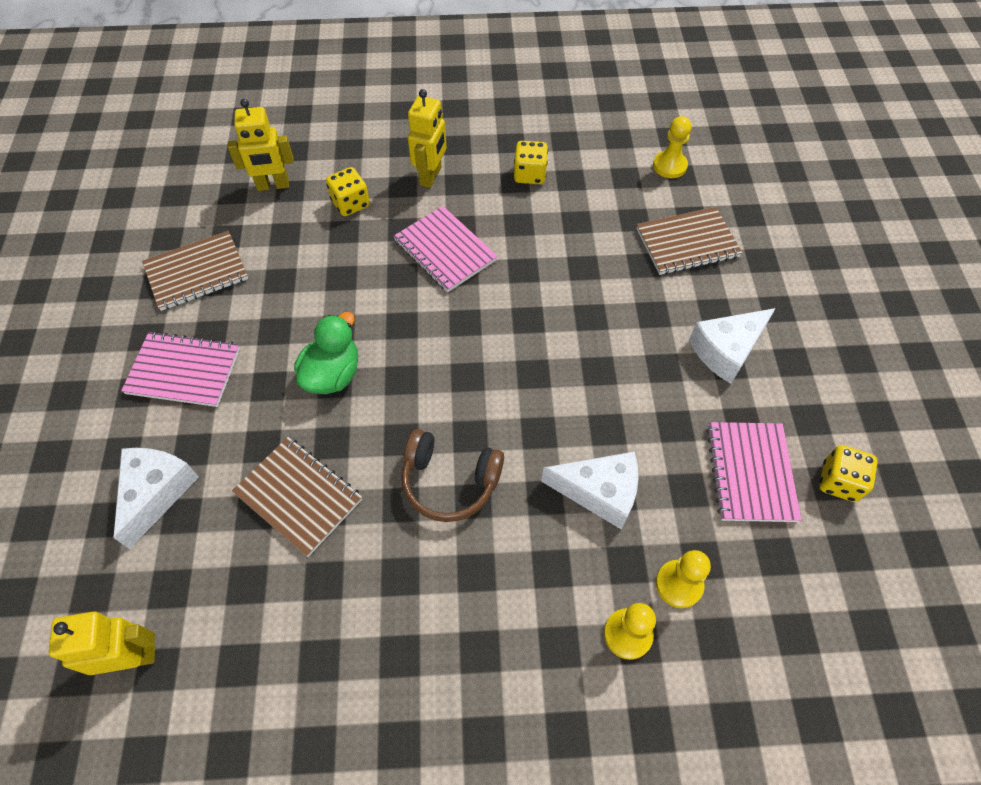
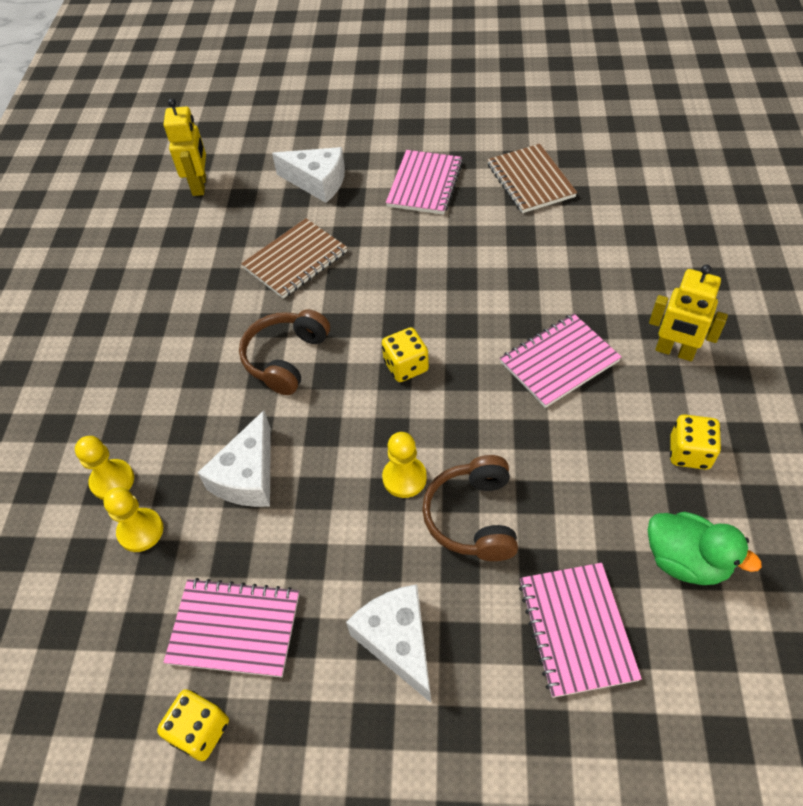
camera: 100 degrees right, 5 degrees down
(273, 185) = (645, 222): yellow robot -> none
(332, 374) = (409, 276): green duck -> green duck (686, 560)
(350, 203) = (624, 282): yellow dice -> yellow dice (406, 366)
(610, 307) = (473, 517): none -> brown headphones
(669, 166) = (730, 636): yellow pawn -> yellow pawn (404, 478)
(687, 243) = (576, 629): brown notebook -> pink notebook

